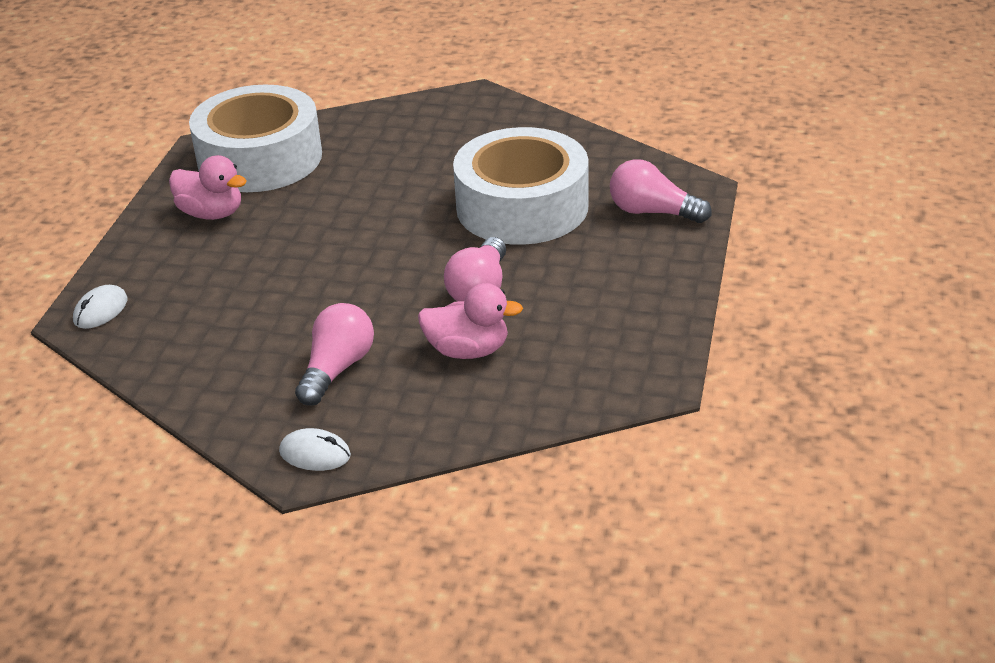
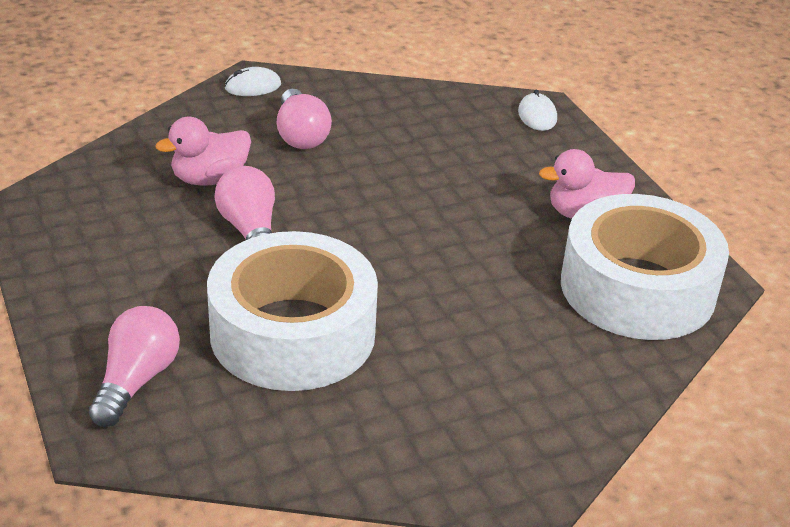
camera: 140 degrees right, 0 degrees up
(652, 212) = (136, 380): pink light bulb -> pink light bulb turned 60 degrees counterclockwise

